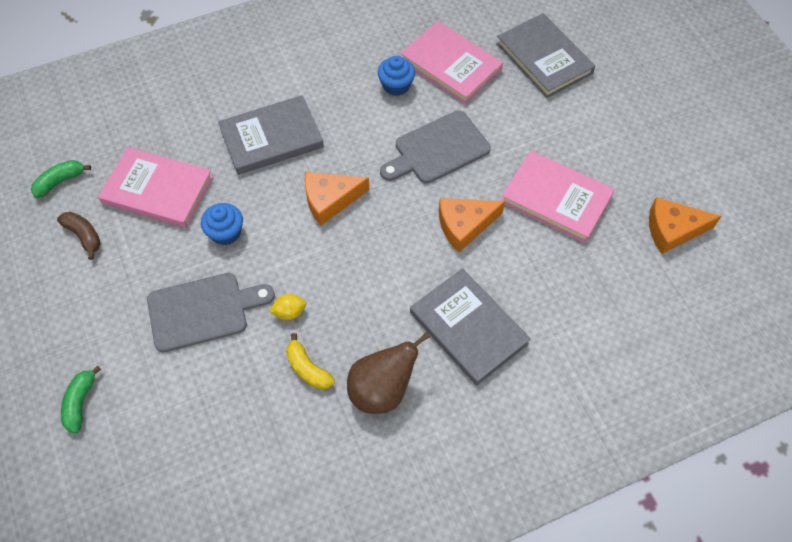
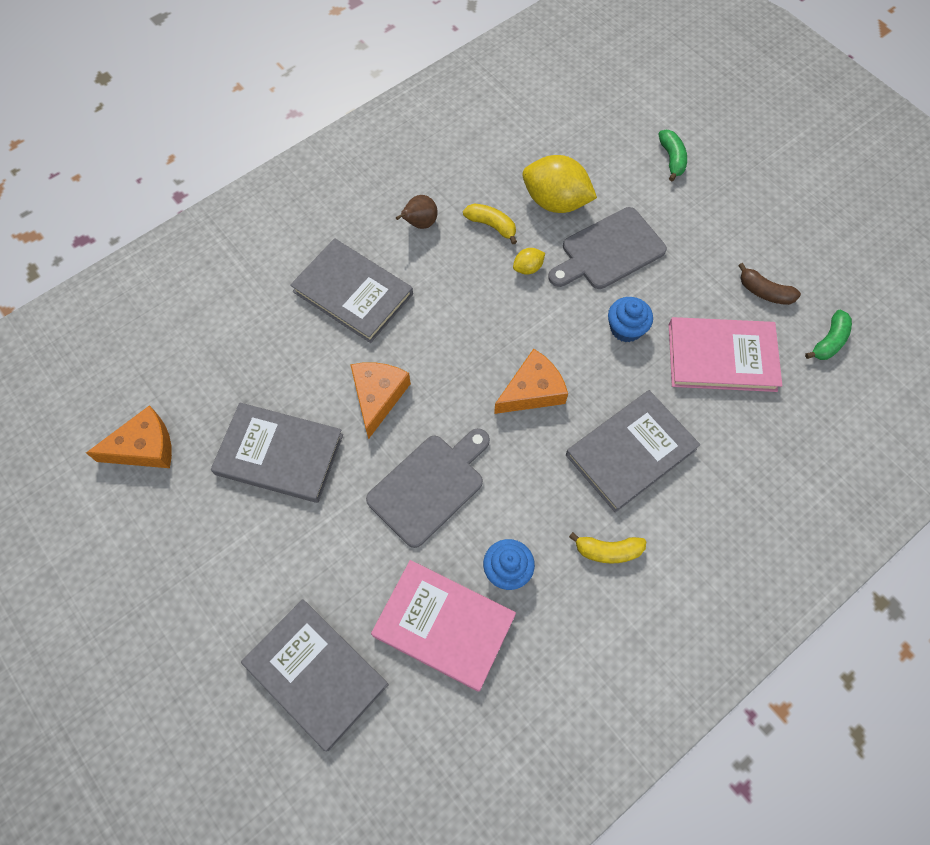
camera: 165 degrees right, 5 degrees up
(230, 380) = (555, 202): none -> yellow lemon
(319, 81) = (608, 551): none -> yellow banana
(382, 390) = (420, 224): brown pear -> brown pear, size x0.60
(464, 225) = (378, 396): orange cheese -> orange cheese turned 45 degrees counterclockwise
(556, 198) = (279, 454): pink book -> grey book

